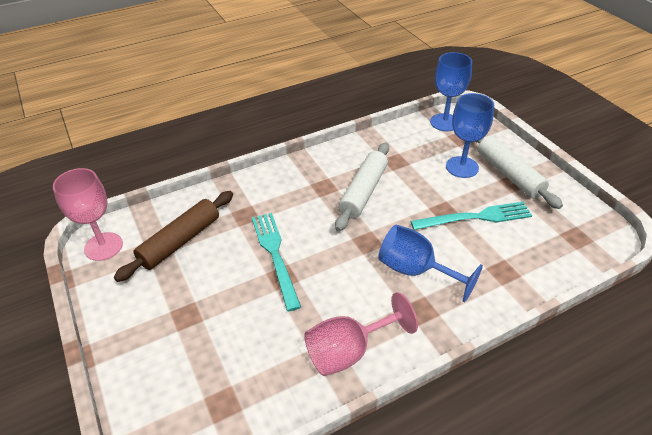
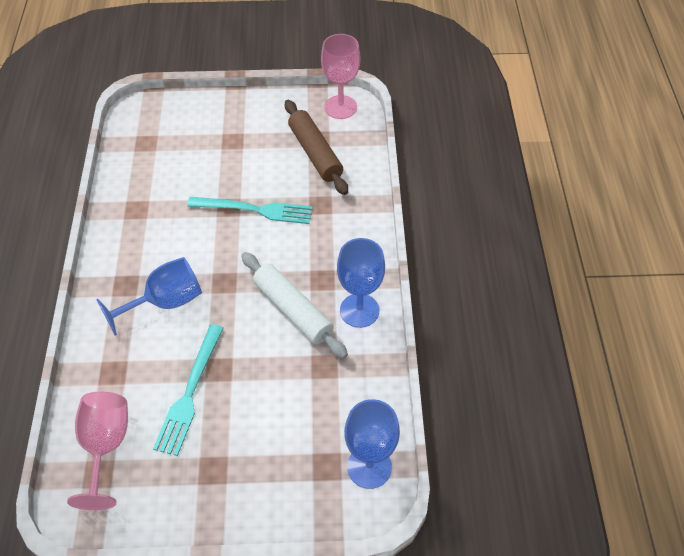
camera: 115 degrees right, 10 degrees up
(349, 351) = (128, 222): pink goblet -> pink goblet (105, 446)
(462, 167) = (272, 430): blue goblet -> blue goblet (359, 310)
(509, 174) = (227, 475): white rolling pin -> none

